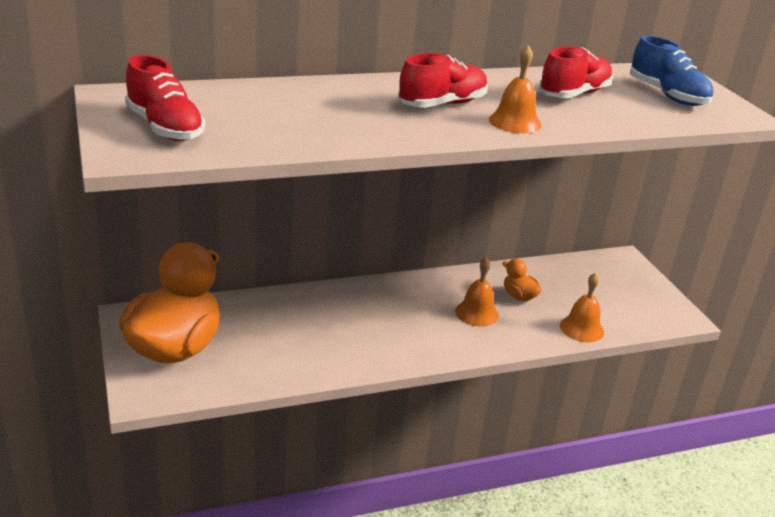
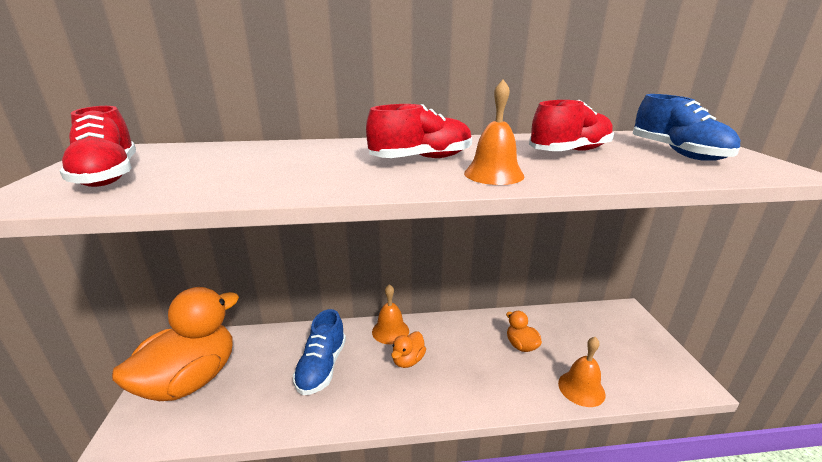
camera: 15 degrees right, 5 degrees down
(314, 327) = (322, 367): none -> blue shoe
(405, 316) = (408, 360): none -> orange duck
(477, 313) = (477, 361): orange bell -> orange bell (390, 331)

